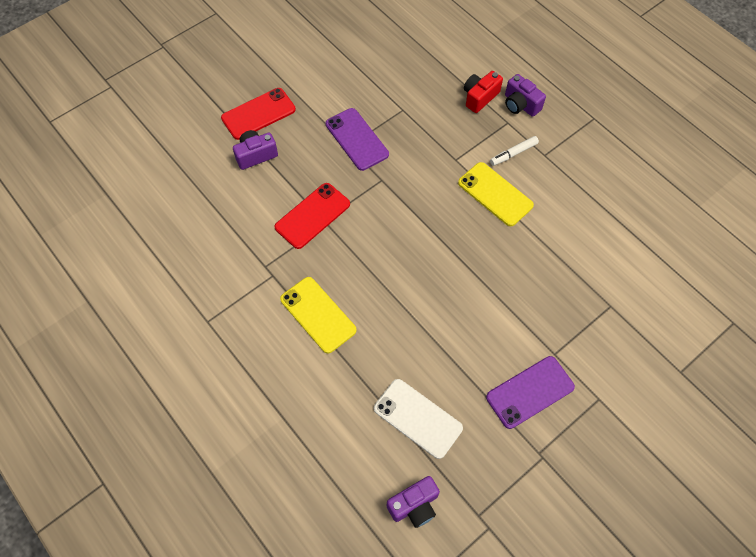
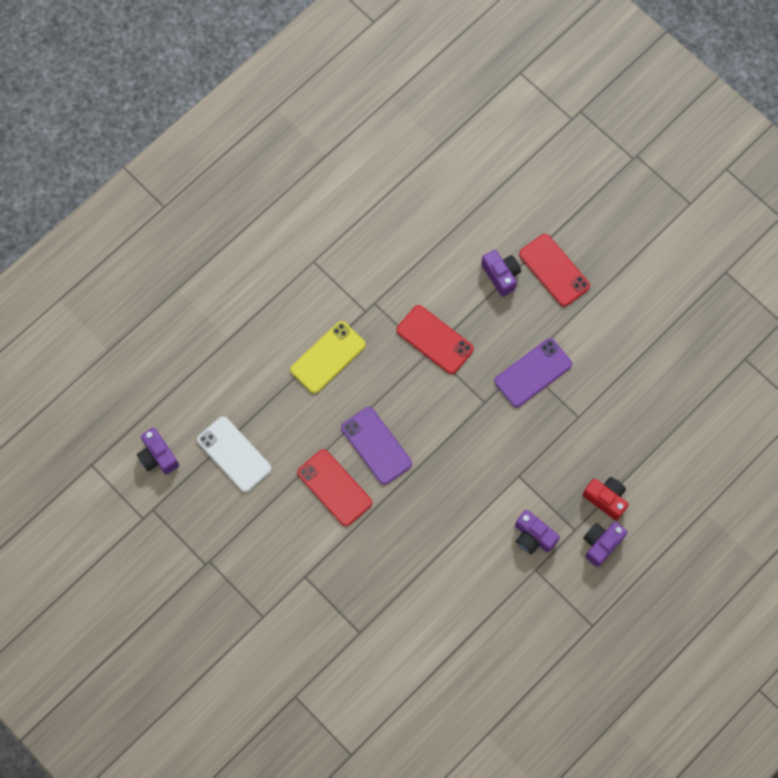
camera: 85 degrees right, 10 degrees up
(417, 418) = (234, 454): white phone -> white phone turned 75 degrees counterclockwise
(460, 318) = (334, 488): none -> red phone
(495, 194) = (479, 518): yellow phone -> none
(513, 153) = (533, 536): white marker -> purple camera
(530, 392) = (265, 553): purple phone -> purple phone (376, 446)

